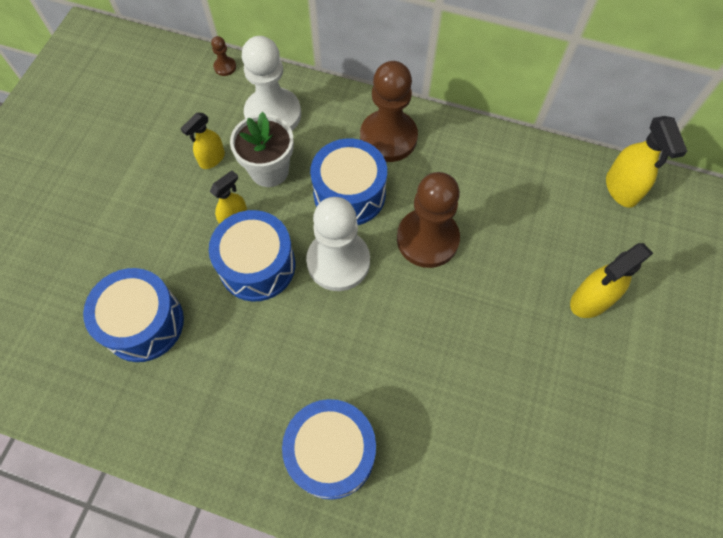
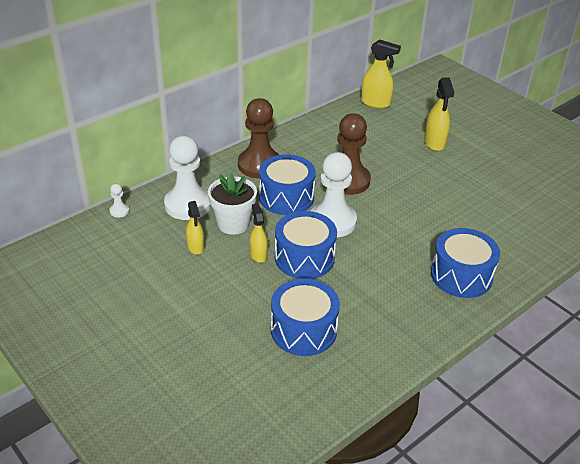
camera: 60 degrees left, 25 degrees down
(225, 67) = (119, 211): brown pawn -> white pawn

